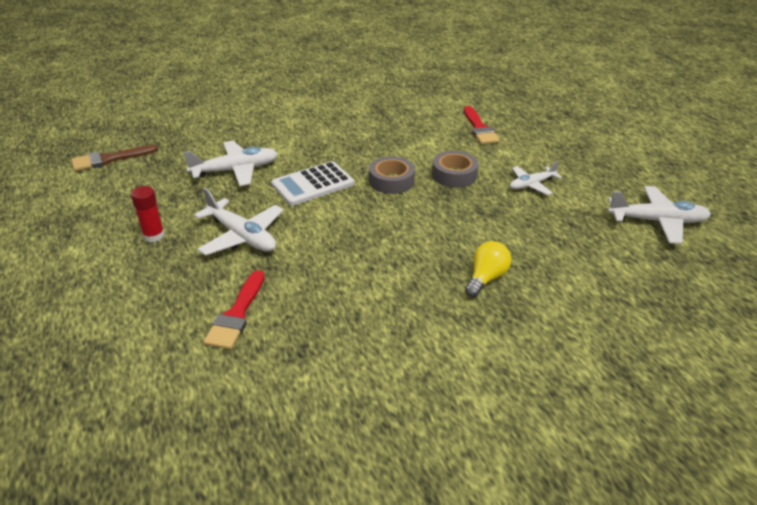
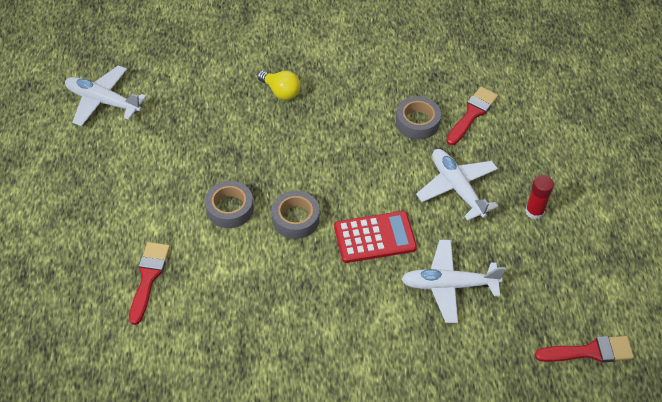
camera: 160 degrees left, 15 degrees up
(109, 159) = (590, 351): brown brush -> red brush
(305, 287) = (417, 122): none -> grey tape
(313, 184) = (375, 237): white calculator -> red calculator
(486, 278) = (281, 91): yellow light bulb -> yellow light bulb turned 105 degrees counterclockwise
(531, 184) = (167, 173): white plane -> none

